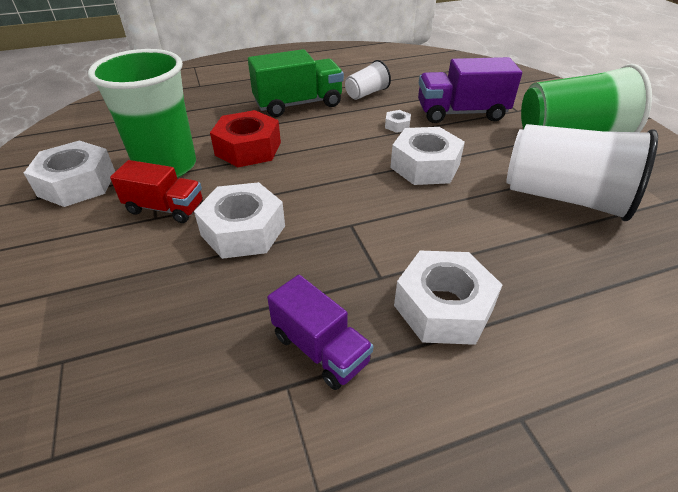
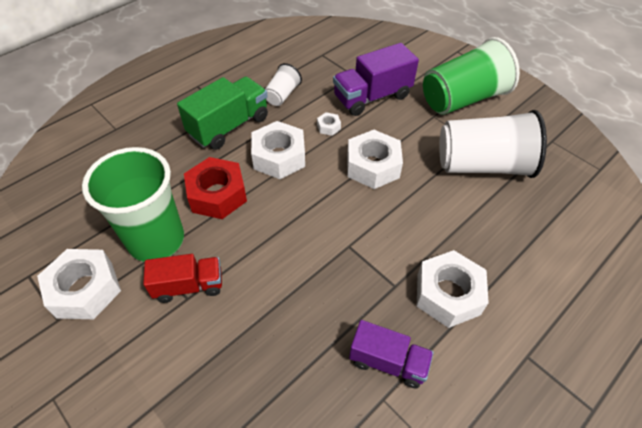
camera: 25 degrees left, 10 degrees up
(243, 230) = (270, 283): white nut -> white nut (279, 157)

